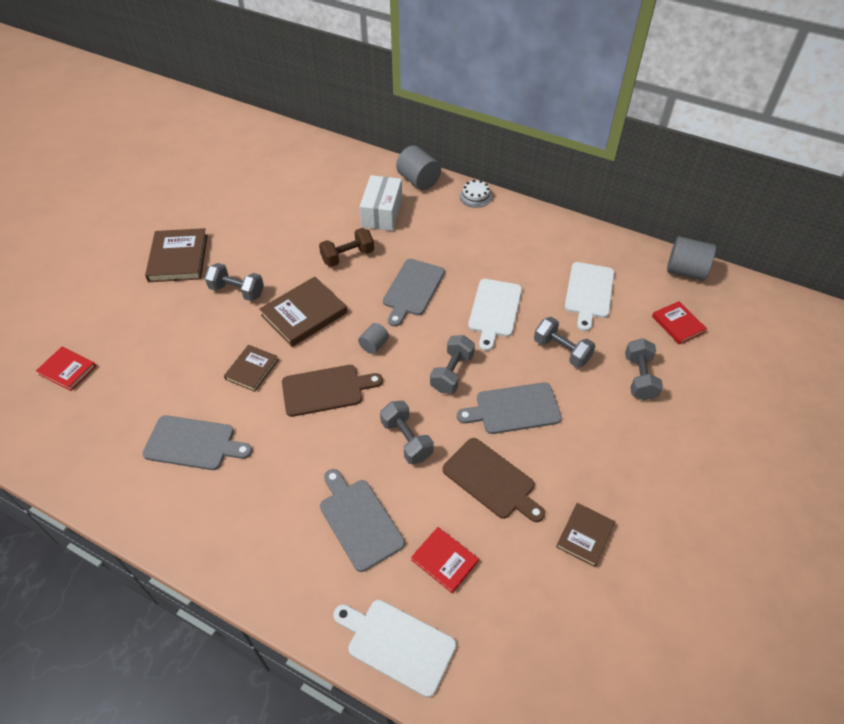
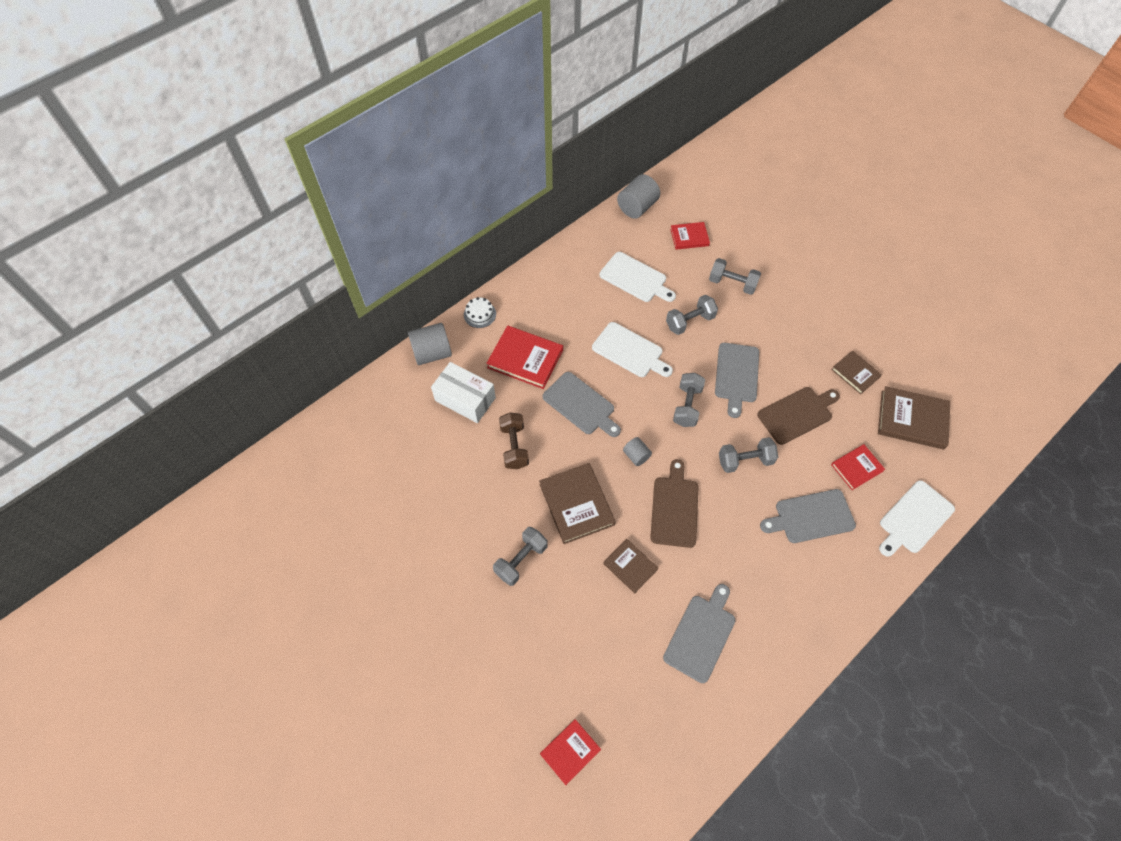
camera: 70 degrees left, 10 degrees up
(178, 258) = (445, 612): brown book -> brown book (912, 420)
(444, 238) = (525, 359): none -> red book
(451, 373) = (687, 406): grey dumbbell -> grey dumbbell turned 60 degrees clockwise

